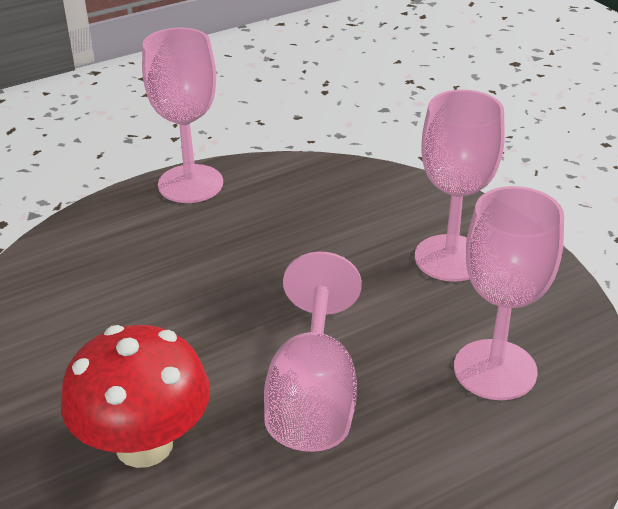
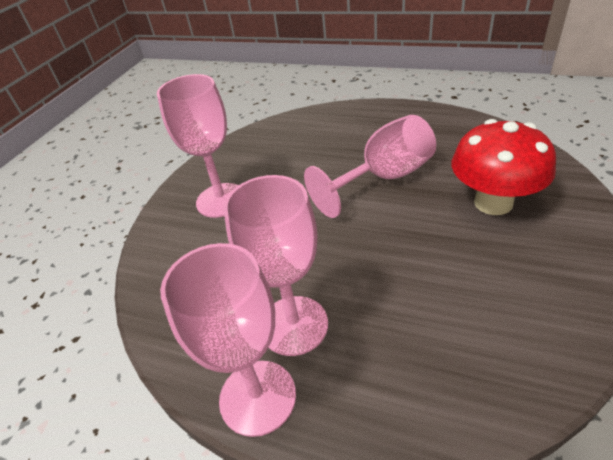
camera: 125 degrees left, 5 degrees up
(495, 370) = (296, 146): pink goblet -> pink goblet (294, 325)

